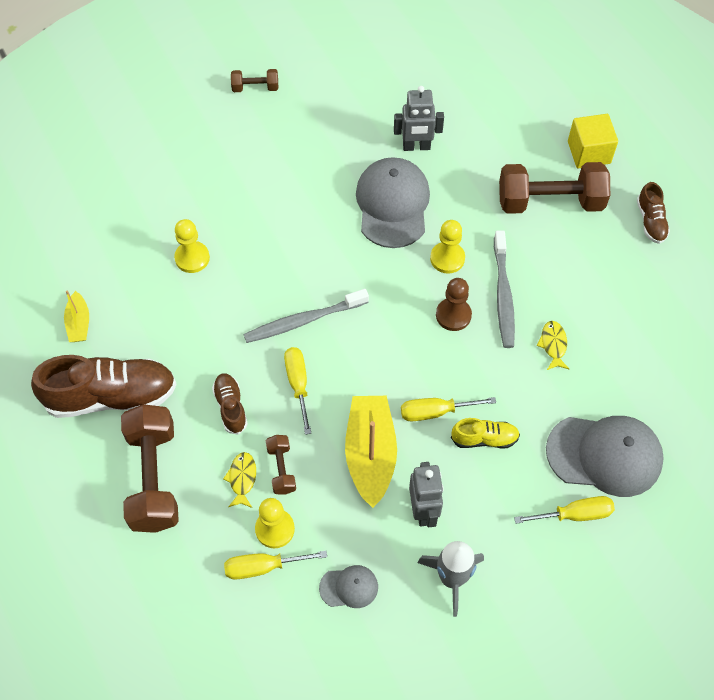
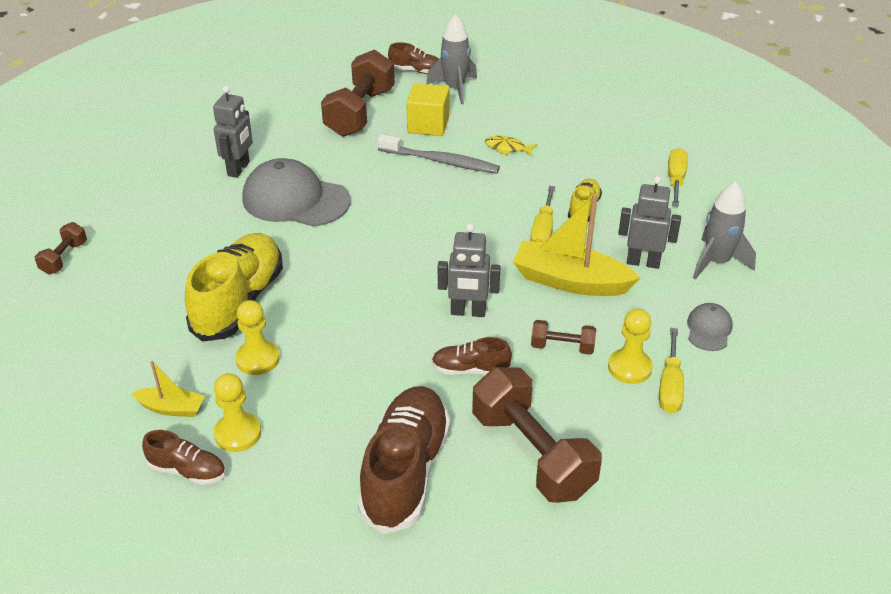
camera: 70 degrees left, 20 degrees down
(74, 262) = (187, 470): none -> brown shoe
(79, 323) = (283, 483): yellow boat -> yellow boat (171, 408)
(154, 478) = (532, 454): brown dumbbell -> brown dumbbell turned 45 degrees clockwise
(242, 478) = (562, 379): yellow fish -> none
(250, 219) = (239, 301): none -> yellow shoe
(298, 384) = (468, 312): yellow screwdriver -> grey robot
(303, 321) = (394, 291): grey toothbrush -> none
(447, 258) = (381, 182): yellow pawn -> yellow pawn (238, 433)
(453, 315) = (445, 194): brown pawn -> none
(589, 152) = (324, 80): yellow cube -> yellow cube (428, 125)
(605, 455) = (626, 150): grey cap -> none
(636, 266) = (454, 88): none -> grey rocket

